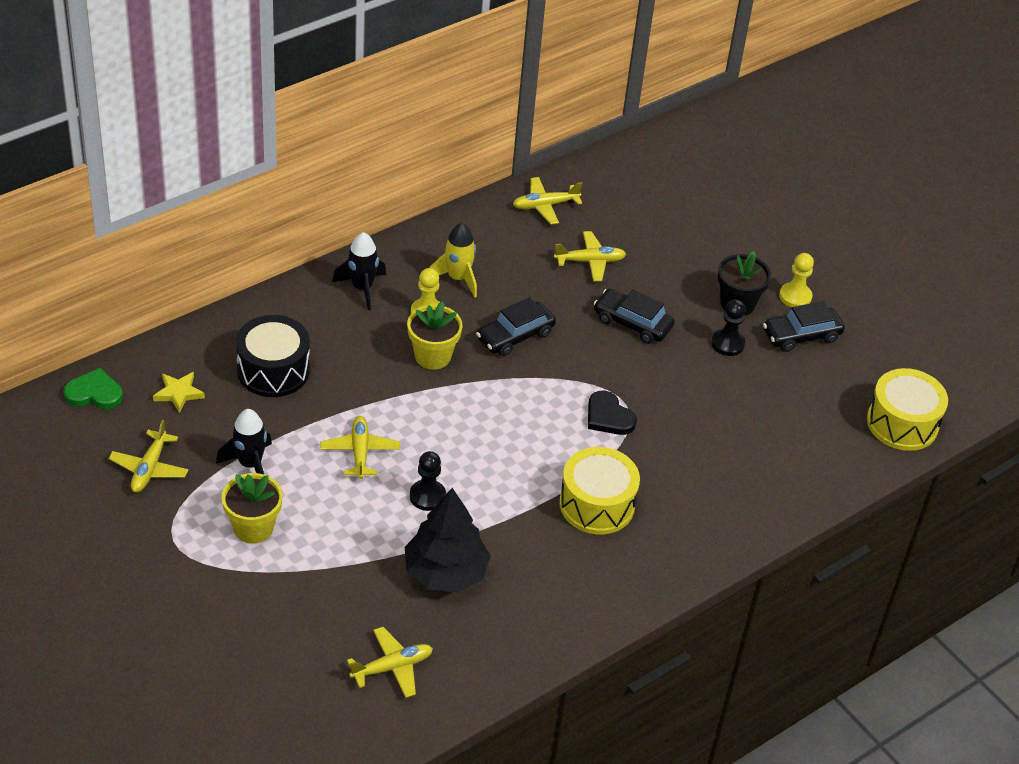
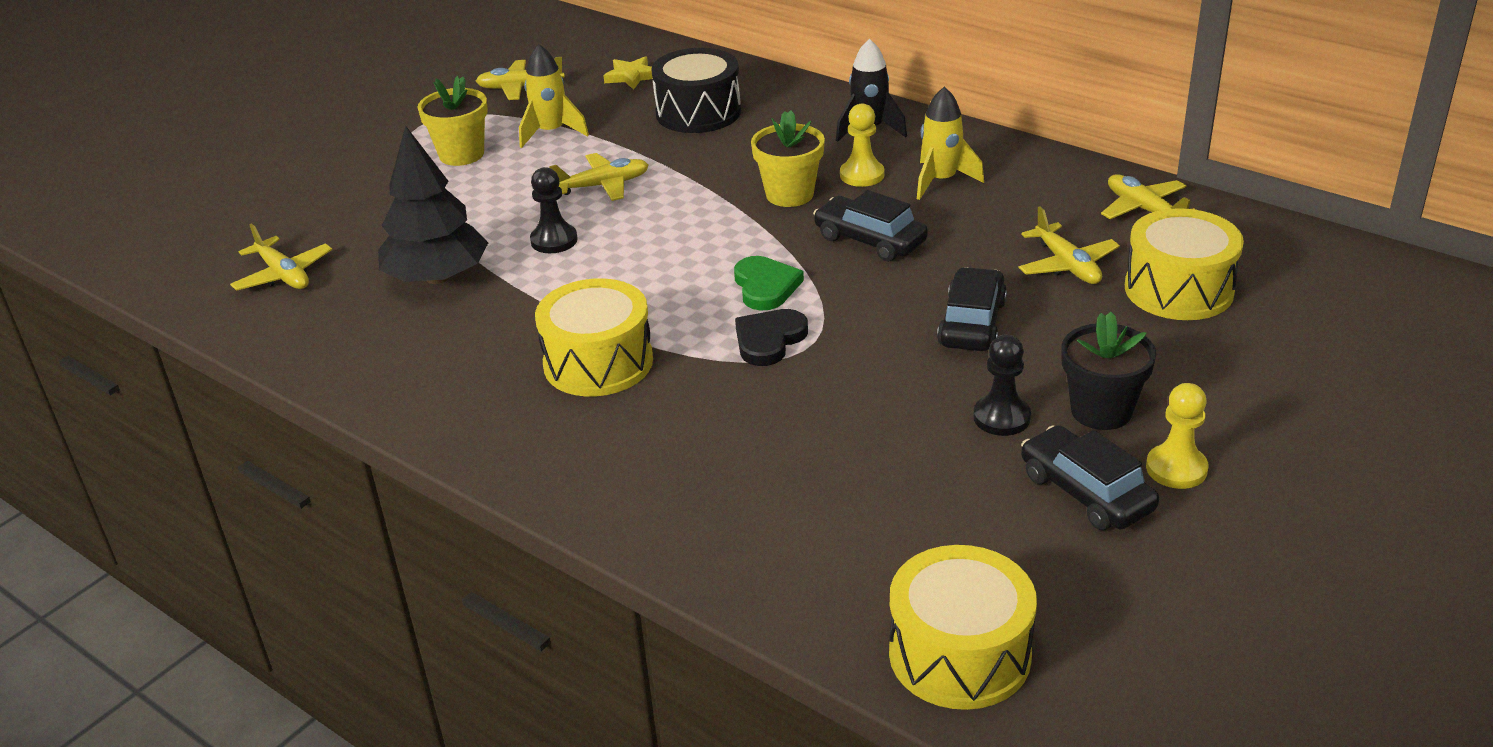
camera: 80 degrees right, 10 degrees down
(94, 393) = (607, 41): green heart -> green heart (765, 286)
(250, 464) = (551, 132): black rocket -> yellow rocket
(638, 228) = (1178, 289): none -> yellow drum

